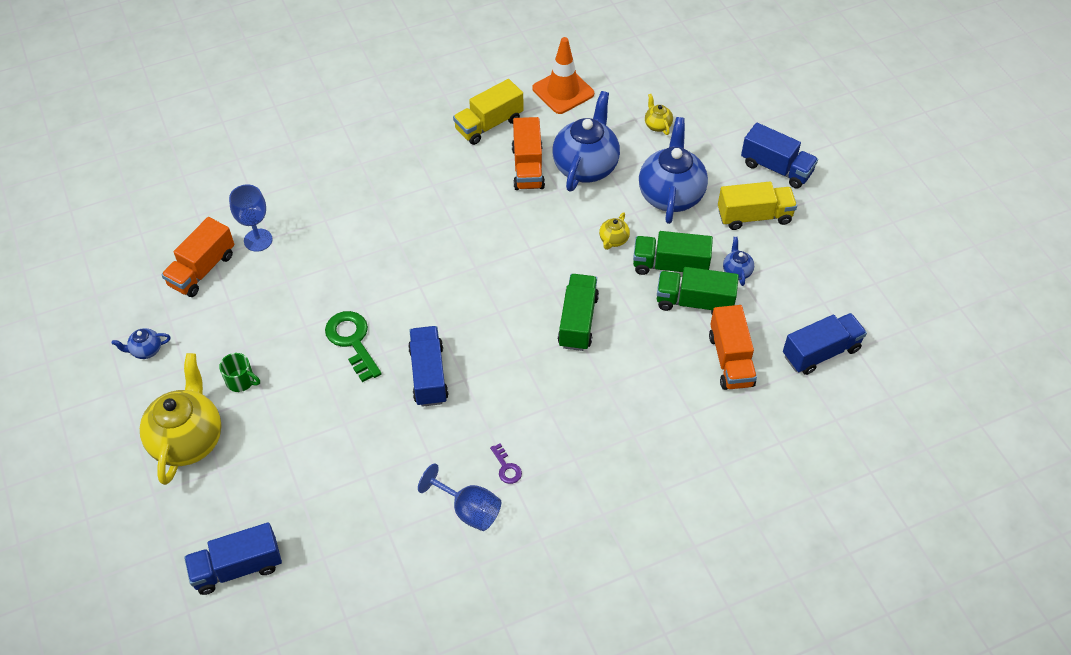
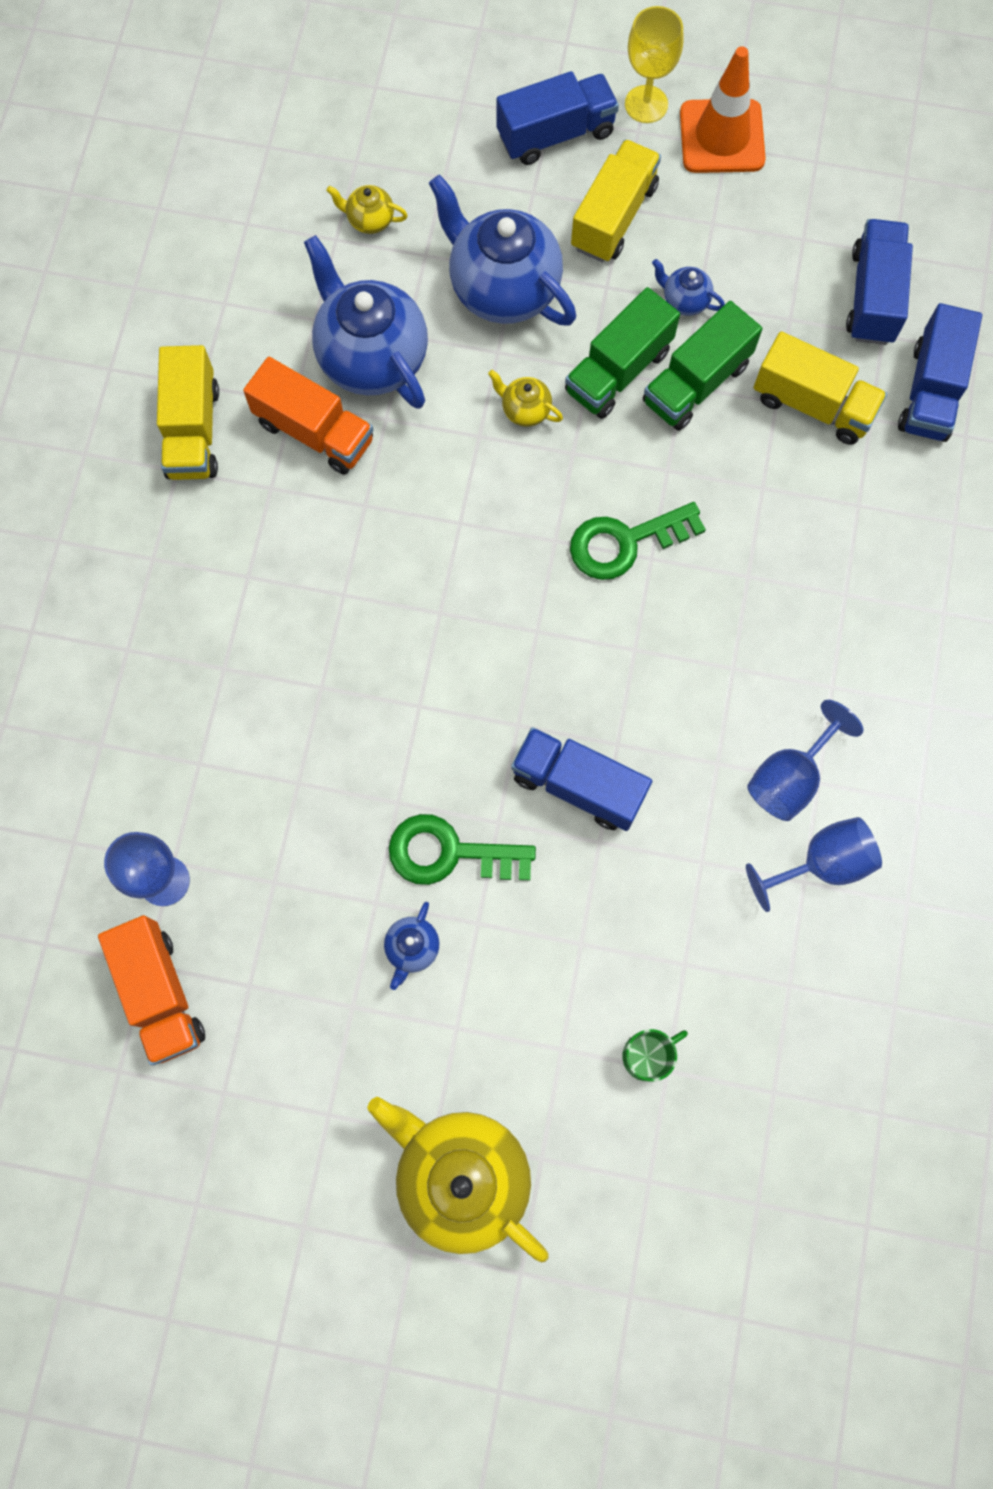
camera: 55 degrees left, 20 degrees up
(146, 350) = (255, 1156): blue teapot -> blue teapot (412, 948)
(237, 567) = (716, 1216): blue truck -> blue truck (930, 391)
(241, 381) = (409, 1046): green mug -> green mug (648, 1055)
(506, 467) = (790, 777): purple key -> blue goblet
(563, 91) = (210, 294): orange traffic cone -> orange traffic cone (722, 137)
(578, 321) = (625, 542): green truck -> green key
(613, 240) = (525, 410): yellow teapot -> yellow teapot turned 150 degrees clockwise
(730, 360) = (812, 404): orange truck -> yellow truck
(831, 194) = (646, 104): none -> yellow goblet

